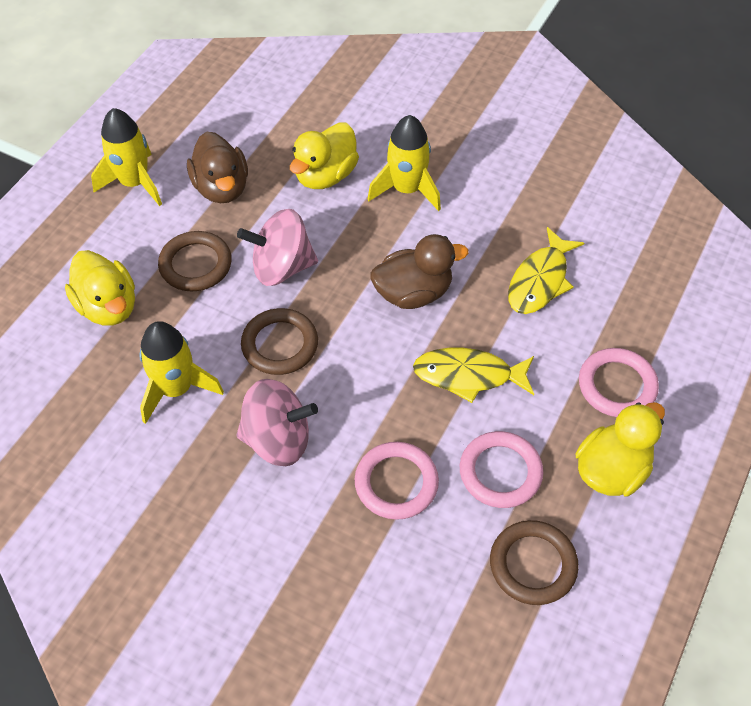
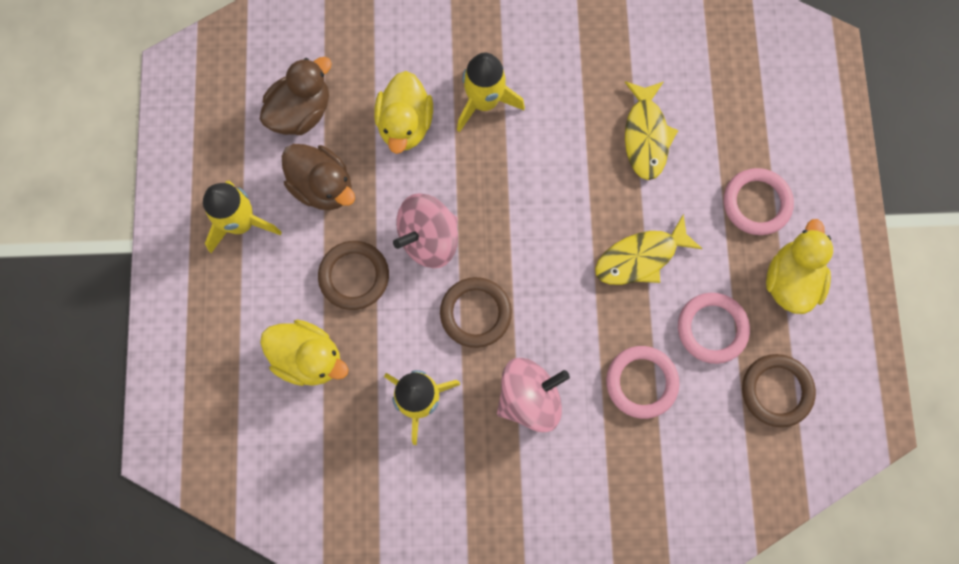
camera: 30 degrees left, 20 degrees up
(413, 293) = (552, 204): brown duck -> brown duck (301, 112)

